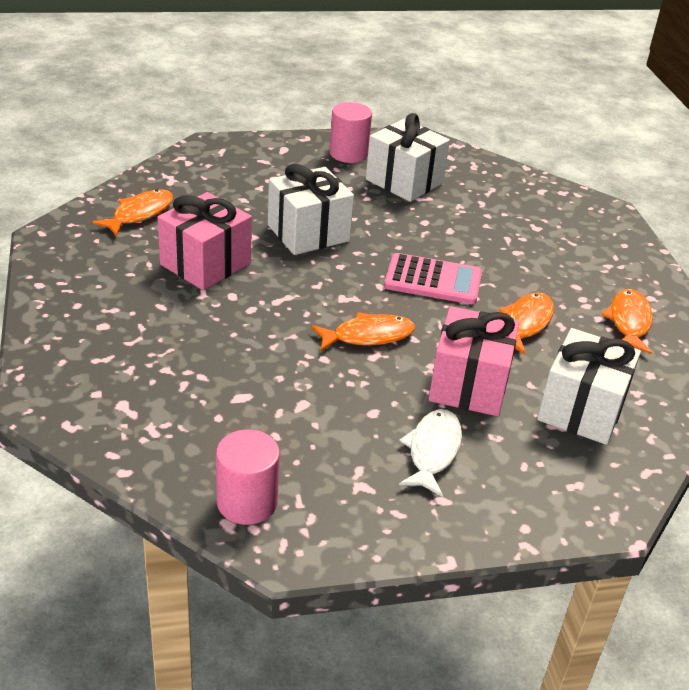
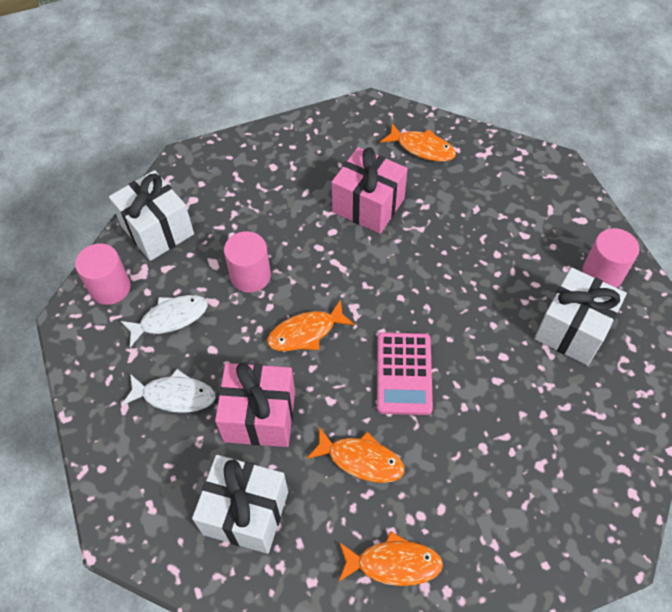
camera: 85 degrees right, 20 degrees up
(274, 367) = (250, 276): none -> pink cylinder
(308, 233) = (442, 265): white gift -> white gift (157, 230)
(317, 445) = (170, 319): none -> white fish
(368, 336) = (306, 332): orange fish -> orange fish turned 90 degrees clockwise

